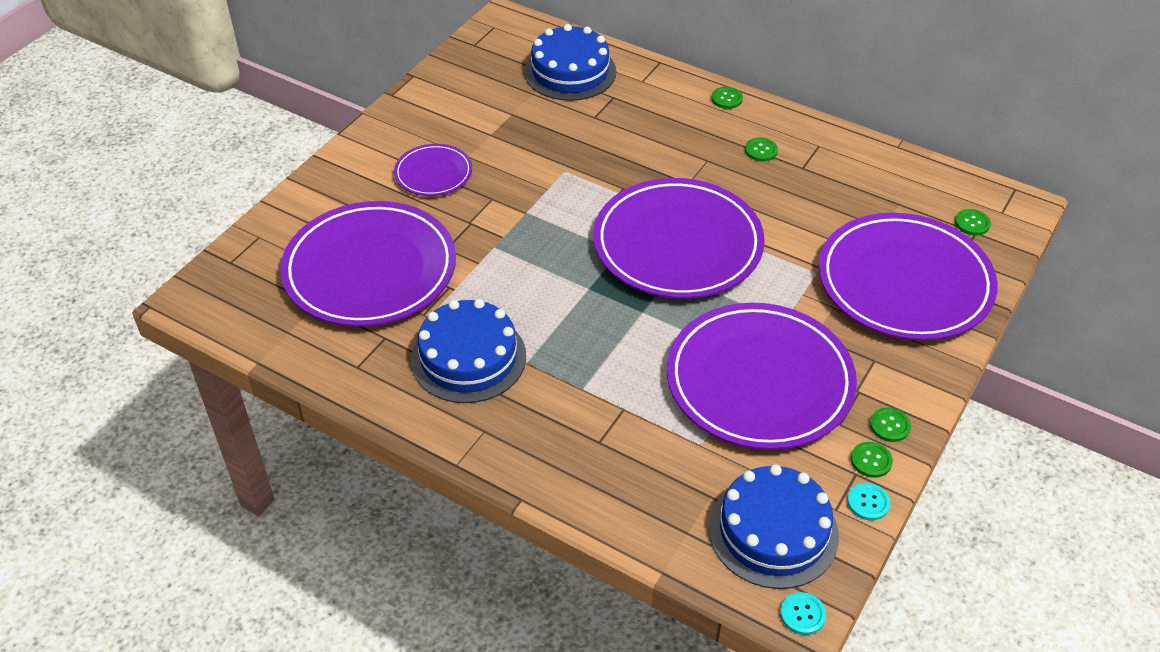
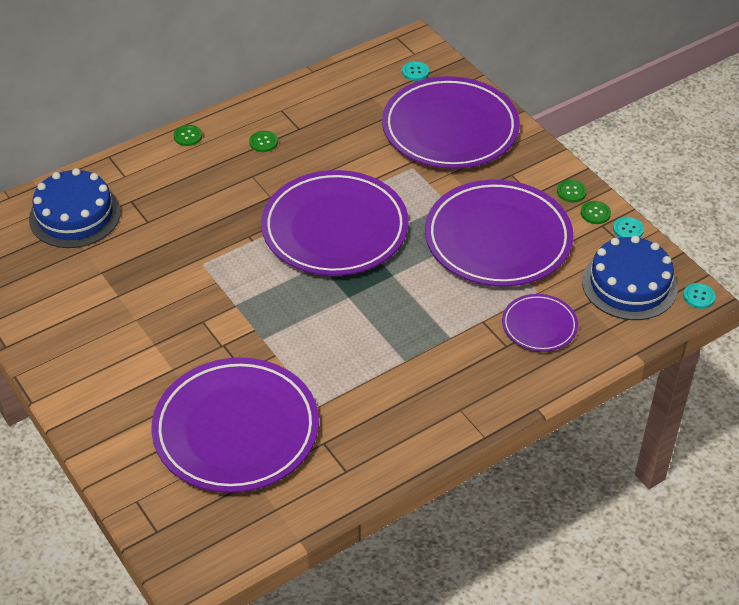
camera: 65 degrees left, 0 degrees up
(433, 173) = (141, 350): purple plate -> purple plate (539, 326)
(468, 358) = (379, 395): blue cake -> none
(972, 223) = (415, 72): green button -> turquoise button

